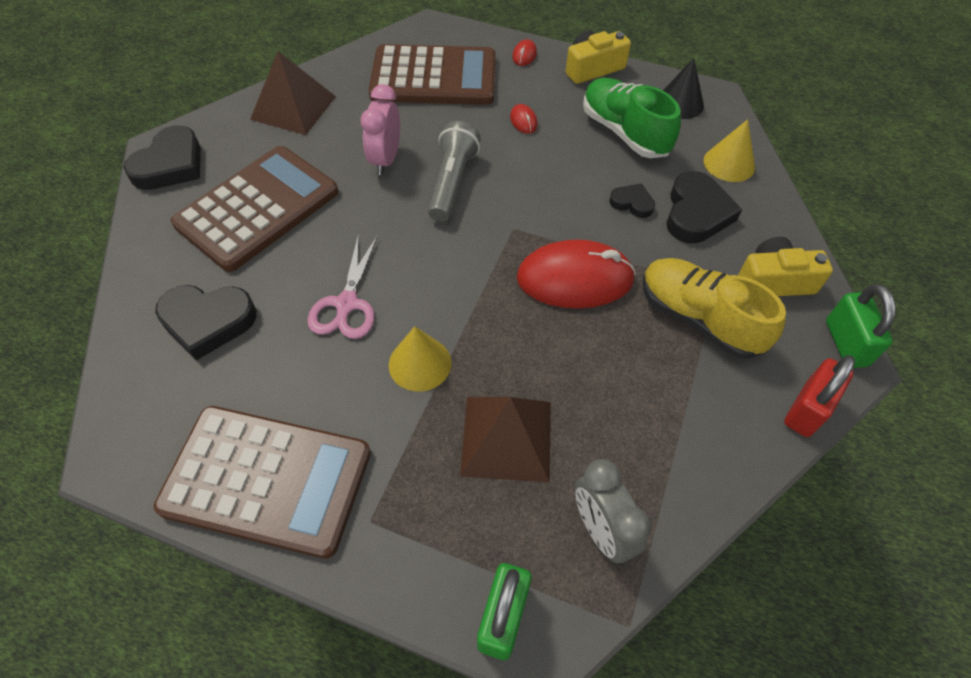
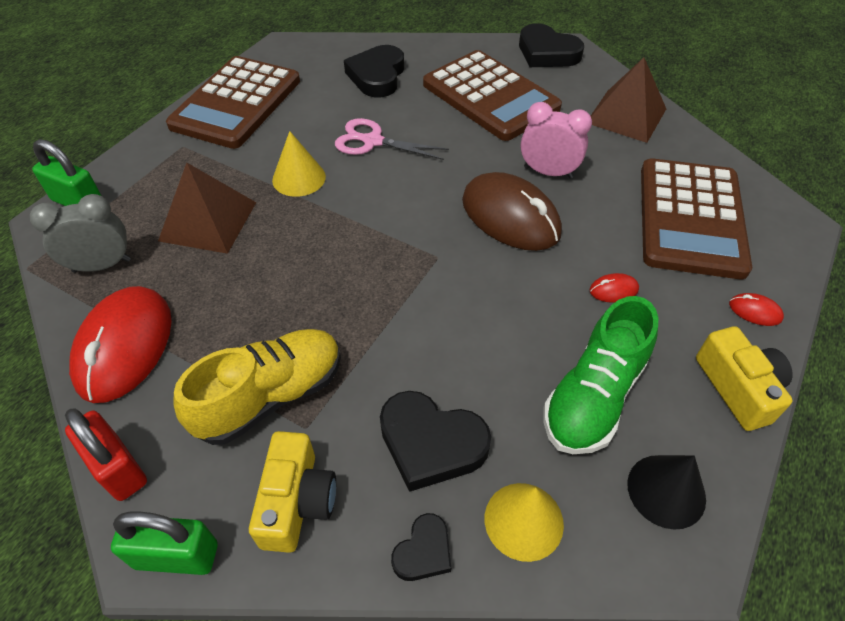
camera: 100 degrees right, 5 degrees down
(452, 182) = (510, 217): grey flashlight -> brown mouse
(575, 279) = (357, 295): red mouse -> red mouse (124, 346)
(624, 132) = (593, 396): green shoe -> green shoe turned 150 degrees clockwise
(632, 203) = (459, 373): black heart -> black heart (423, 551)

